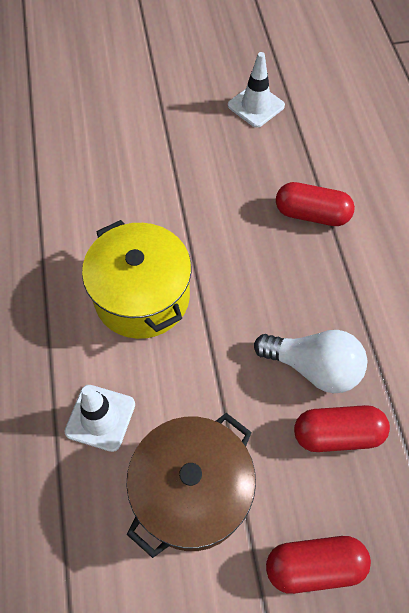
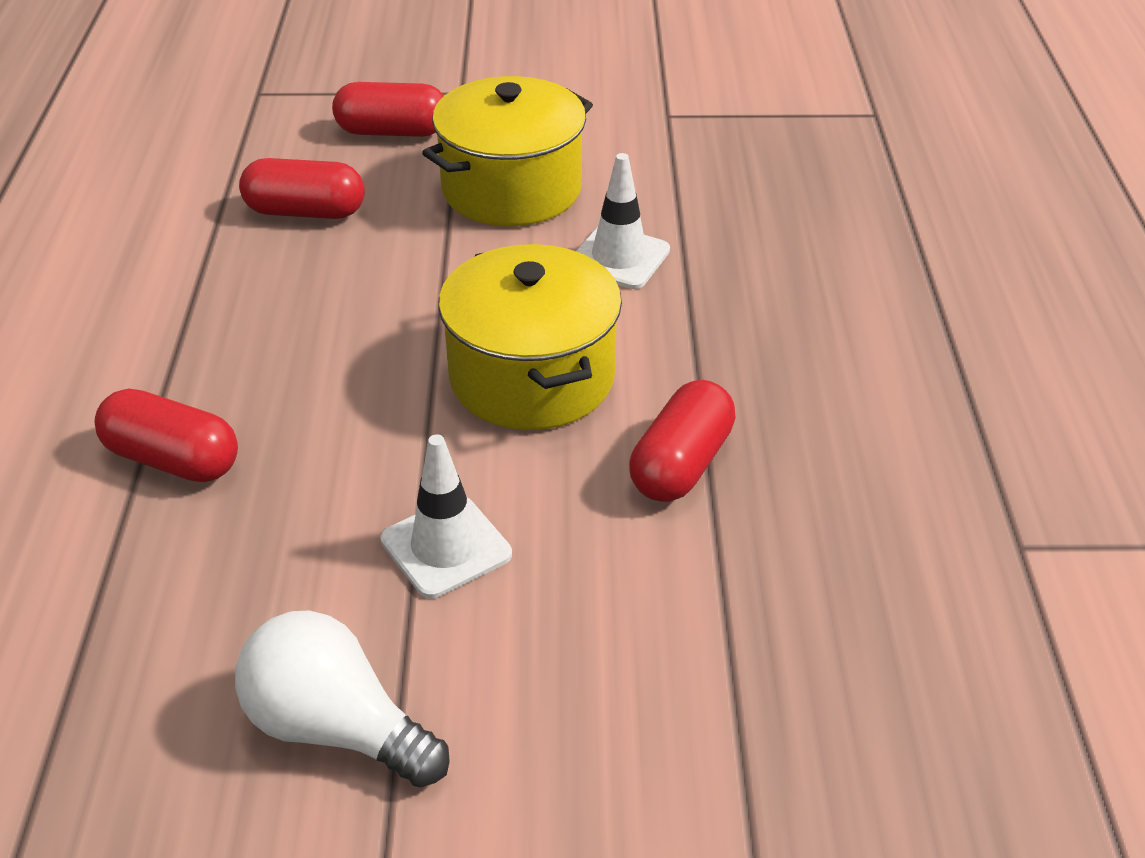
camera: 170 degrees left, 20 degrees down
(55, 249) = (681, 464): none -> red capsule
(192, 492) = (511, 189): brown pot -> yellow pot
(256, 106) = (152, 713): white traffic cone -> white traffic cone (446, 547)
(313, 367) = (298, 271): white light bulb -> white light bulb (336, 728)

